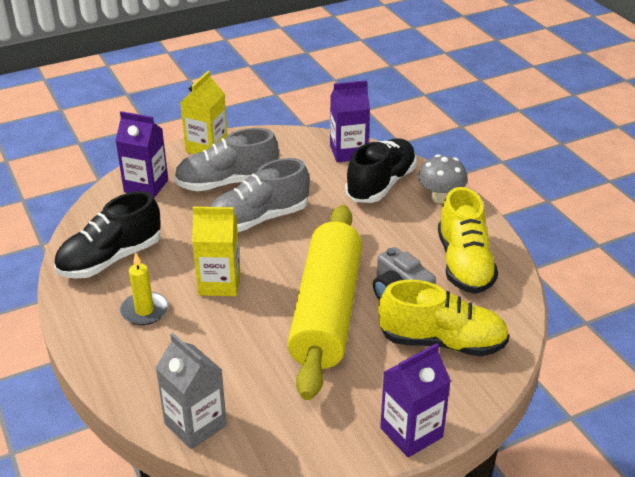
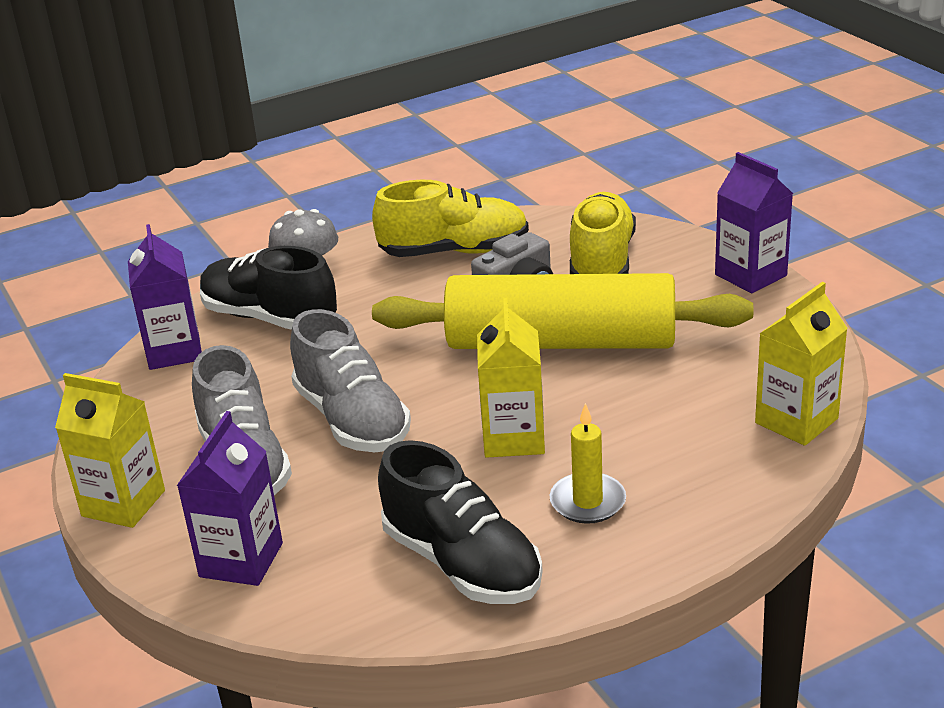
camera: 90 degrees left, 5 degrees down
(195, 425) = (796, 421): grey carton -> yellow carton

